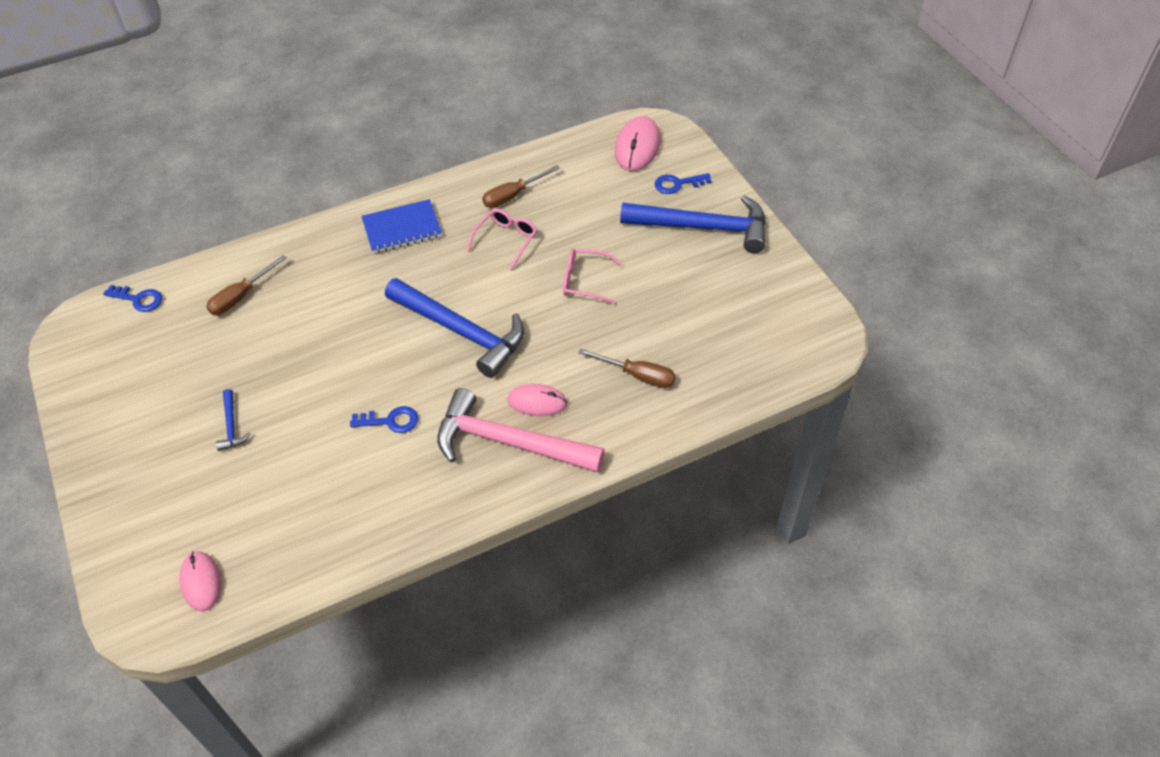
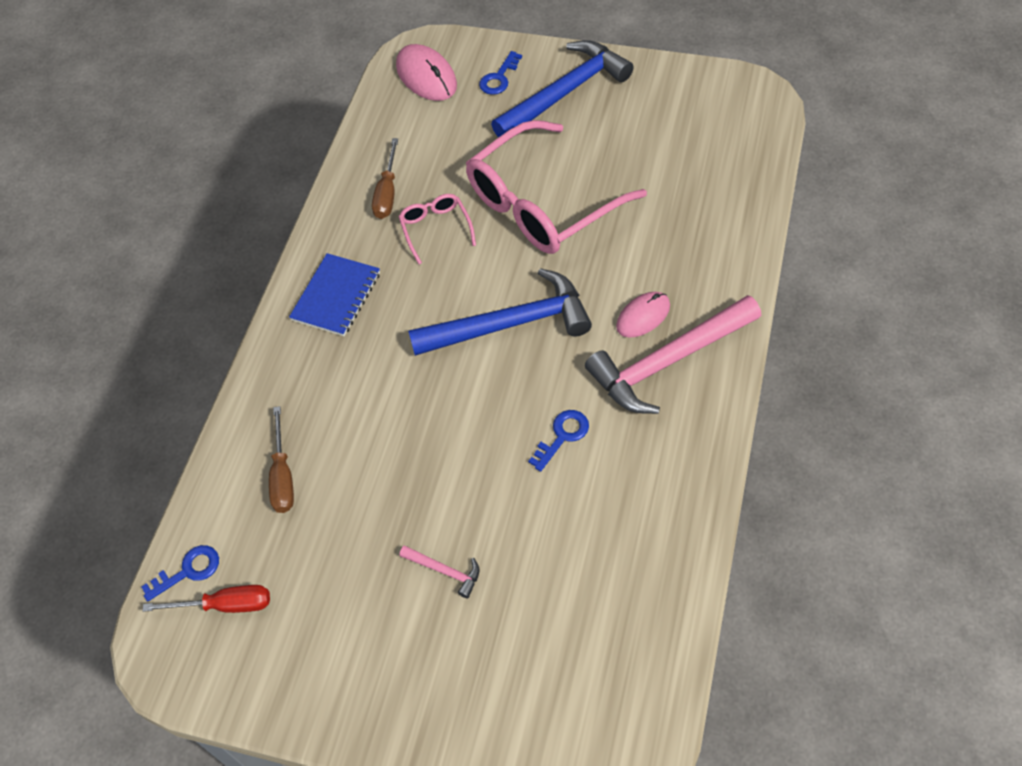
camera: 45 degrees left, 5 degrees up
(127, 333) = (225, 605): none -> red screwdriver
(201, 582) = (613, 695): pink mouse -> none
(231, 426) = (445, 571): blue hammer -> pink hammer
(584, 281) = (542, 204): pink glasses -> pink glasses, size x2.21
(638, 375) = (680, 232): brown screwdriver -> none

